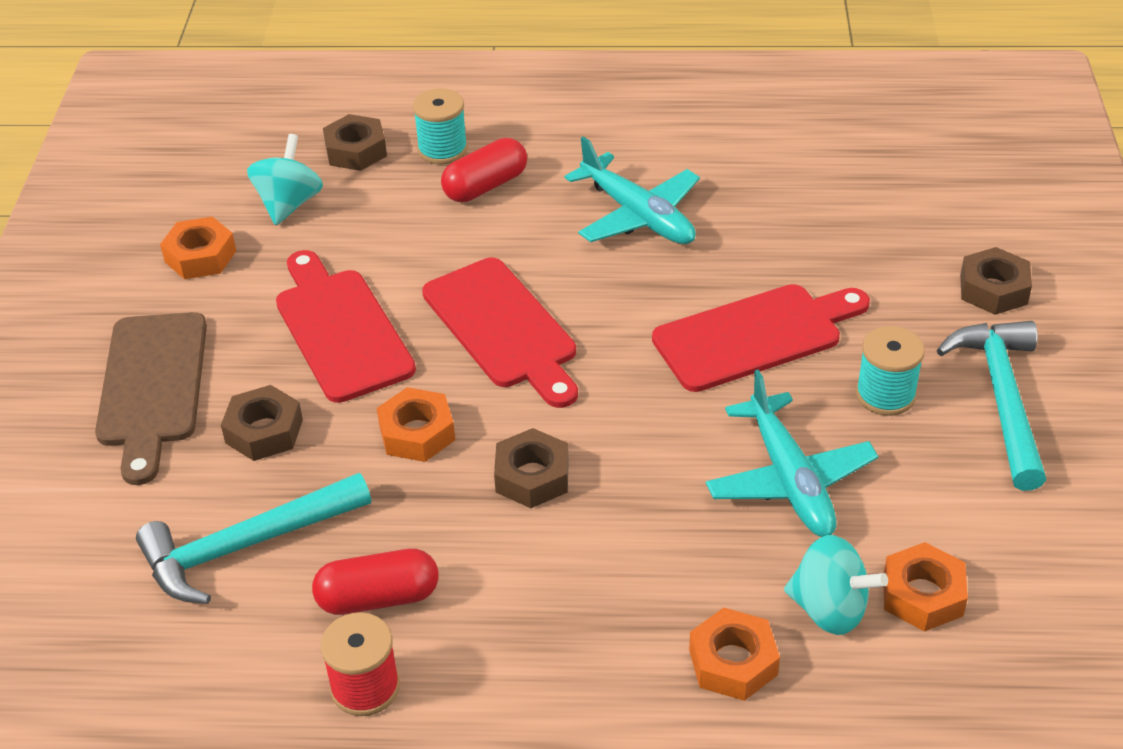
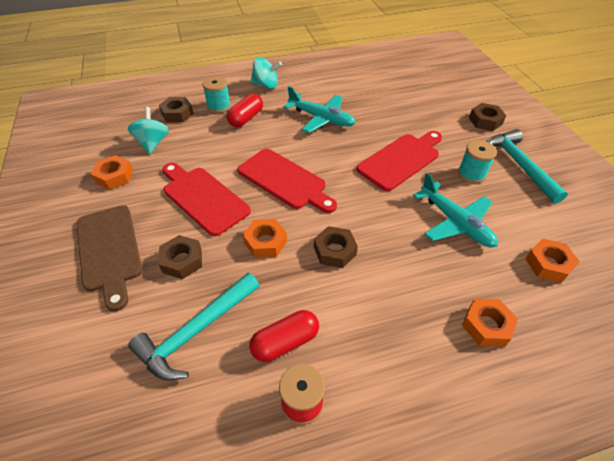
camera: 20 degrees left, 5 degrees up
(829, 609) = (513, 283): turquoise spinning top -> turquoise spinning top (266, 85)

